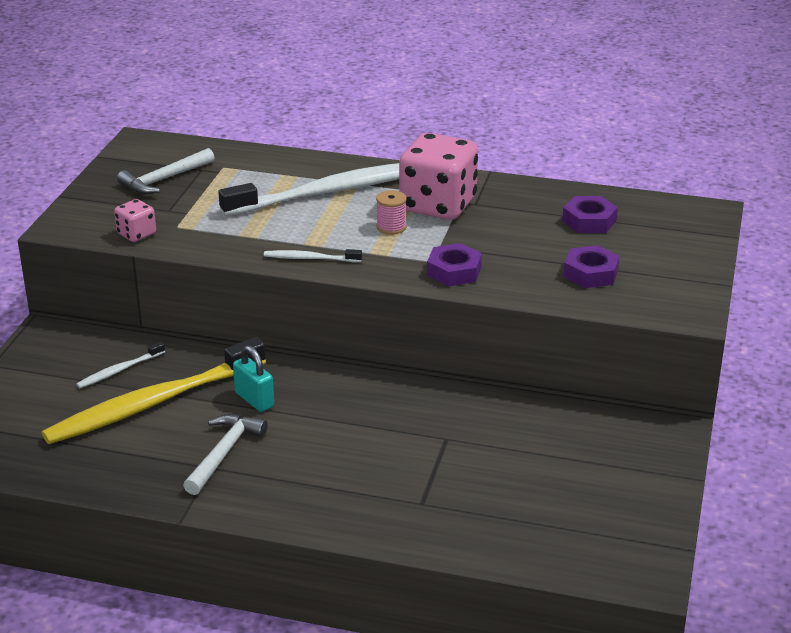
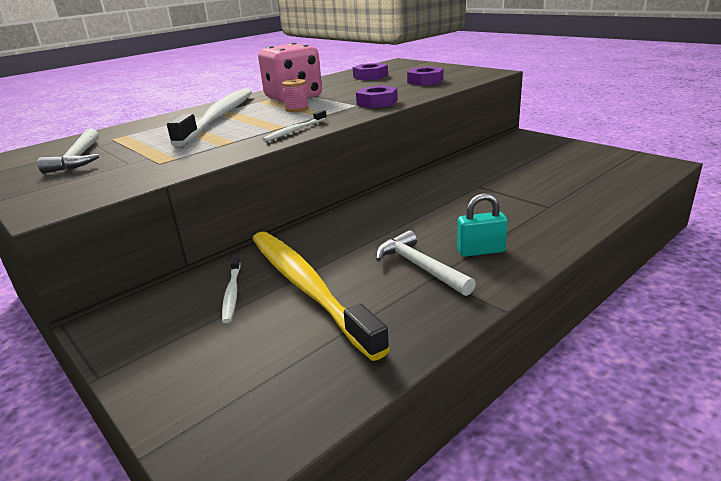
camera: 55 degrees left, 5 degrees down
(136, 234) = (136, 179): pink dice -> none
(152, 403) = (306, 286): yellow toothbrush -> yellow toothbrush turned 150 degrees clockwise
(254, 400) = (359, 239): turquoise padlock -> turquoise padlock (480, 251)

